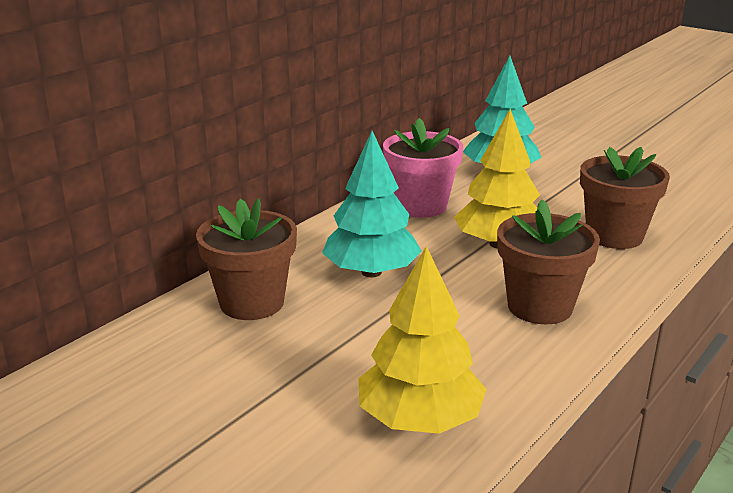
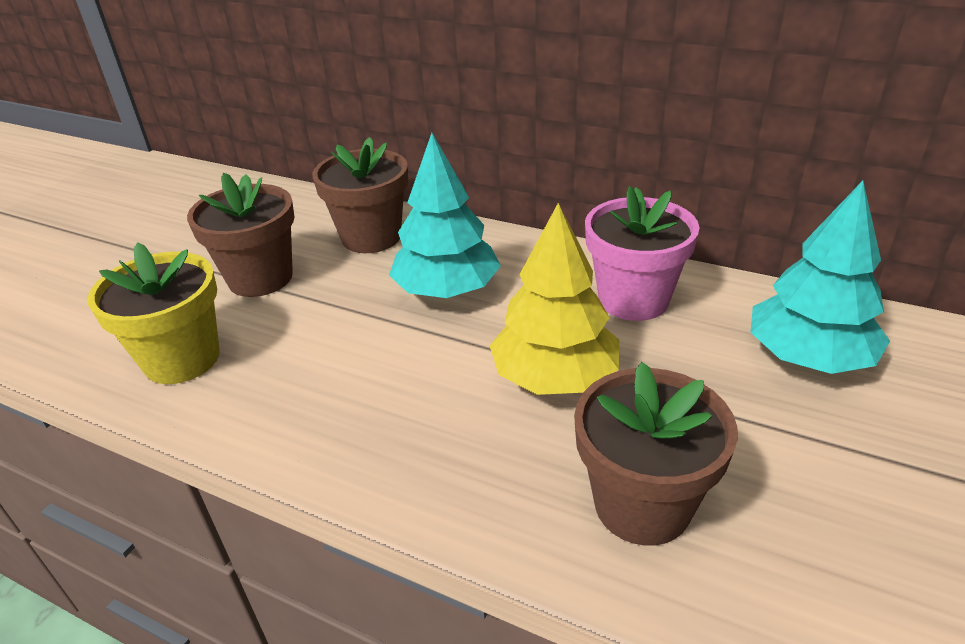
camera: 80 degrees right, 10 degrees up
(419, 419) = (182, 359): yellow tree -> yellow flower pot
(540, 306) = (395, 427): brown flower pot -> brown flower pot (260, 278)

